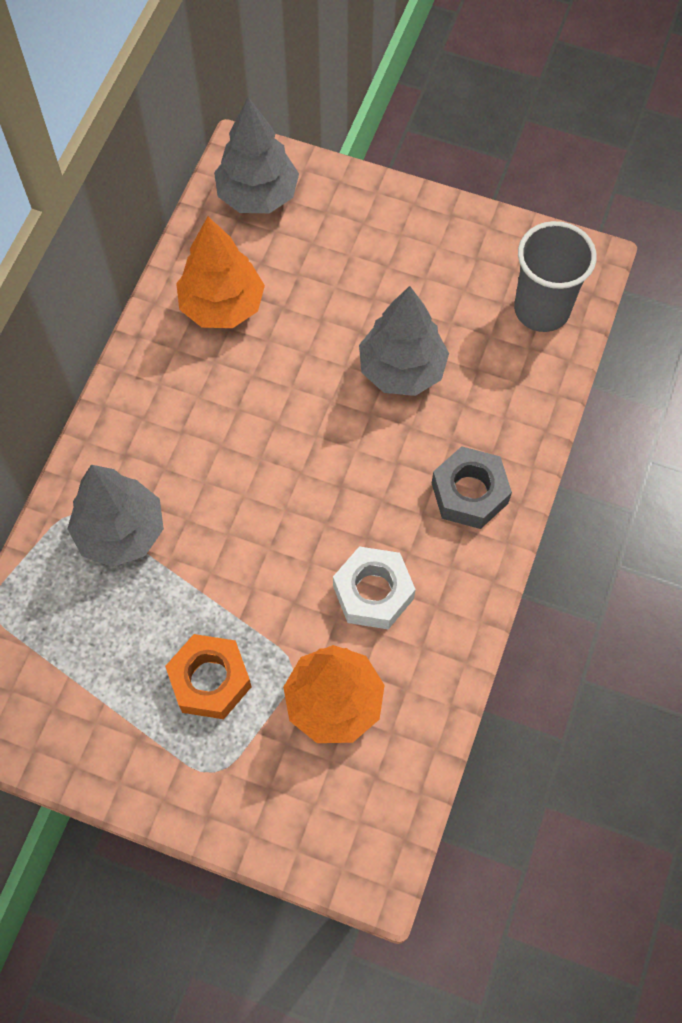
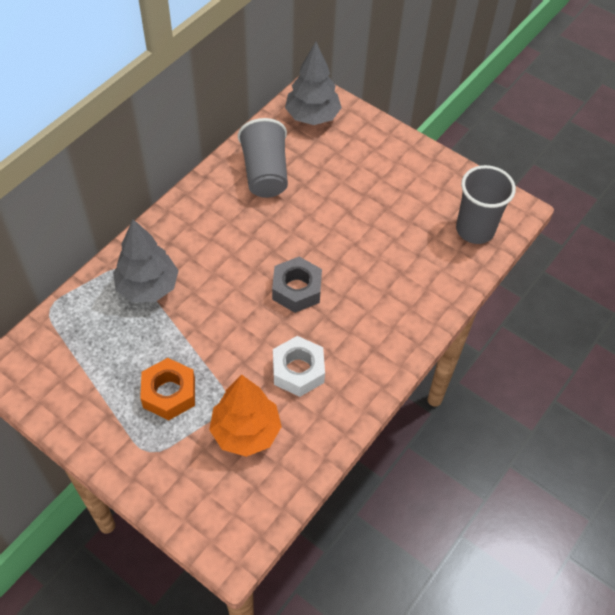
camera: 15 degrees right, 10 degrees down
(222, 306) = (265, 173): orange tree -> grey cup
(402, 370) = (368, 241): grey tree -> none
(469, 493) = (386, 328): grey nut -> grey nut (296, 289)

